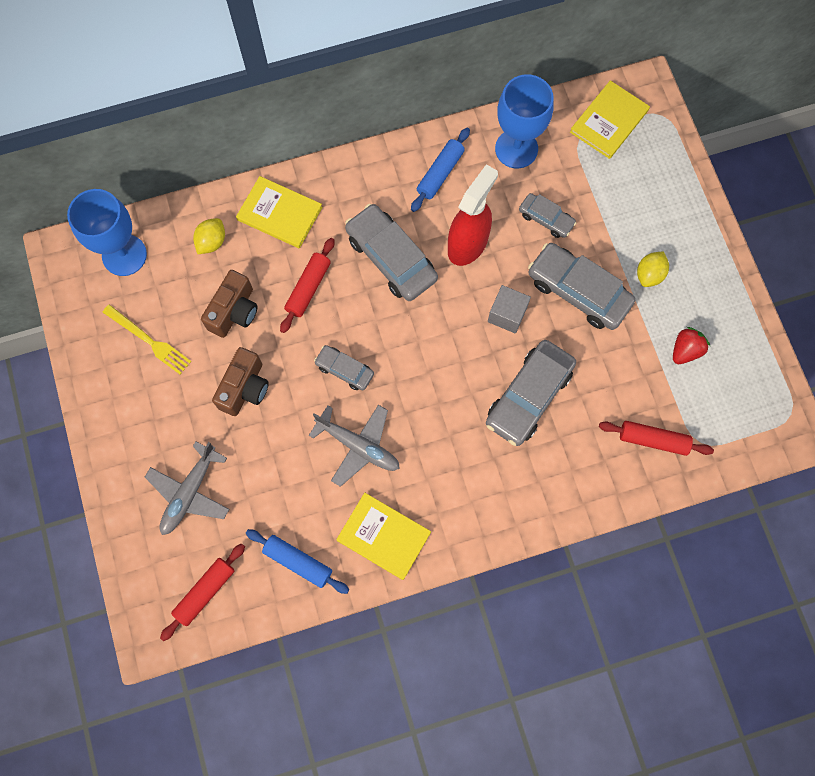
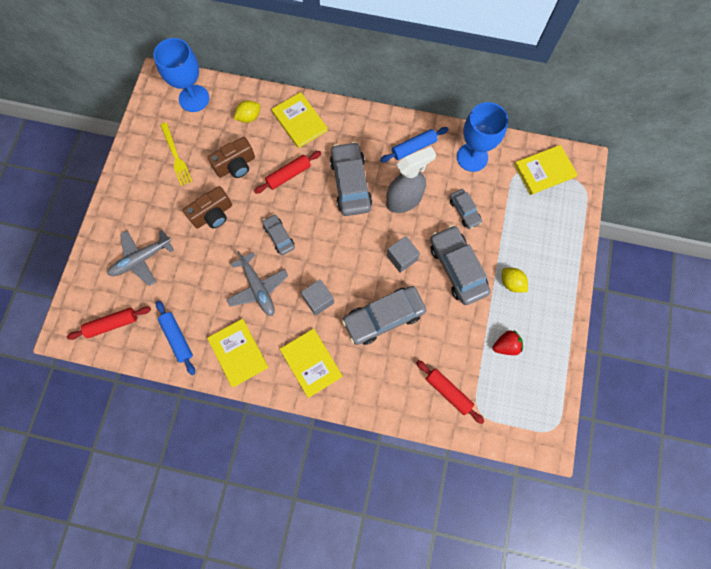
camera: 30 degrees right, 0 degrees up
(440, 419) = (318, 300): none -> grey cube
(468, 244) = (404, 200): red spray bottle -> grey spray bottle
(477, 498) = (311, 363): none -> yellow book
(649, 274) = (511, 283): yellow lemon -> yellow lemon turned 75 degrees clockwise

